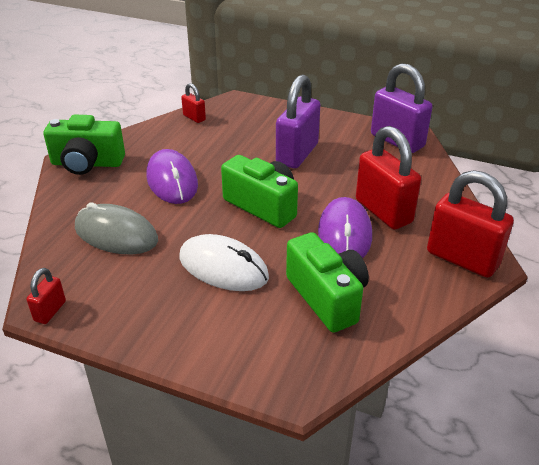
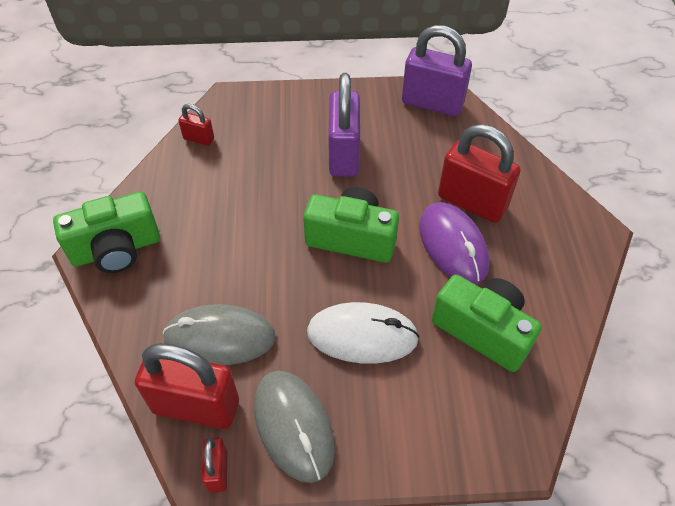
camera: 25 degrees left, 15 degrees up
(126, 304) = (293, 426): none -> grey mouse
(172, 180) = (233, 239): purple mouse -> none
(462, 259) = (573, 235): red padlock -> red padlock (196, 406)

